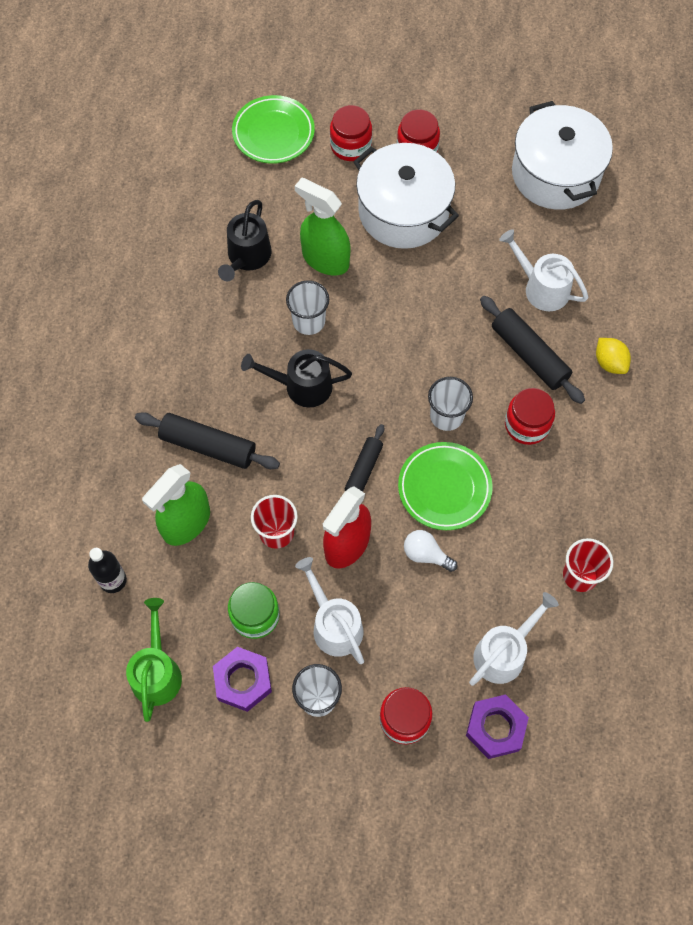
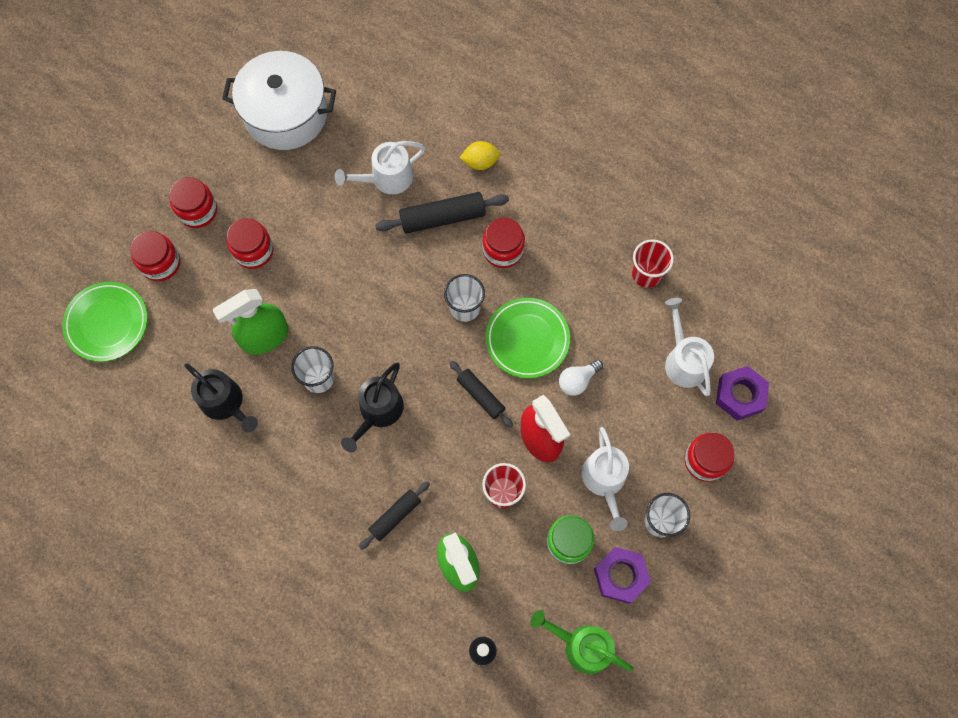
camera: 65 degrees left, 5 degrees up
(208, 446) = (395, 516): black rolling pin -> black rolling pin, size x0.63
(334, 625) = (605, 480): white watering can -> white watering can turned 90 degrees counterclockwise
(403, 211) = (253, 251): white pot -> red jar

